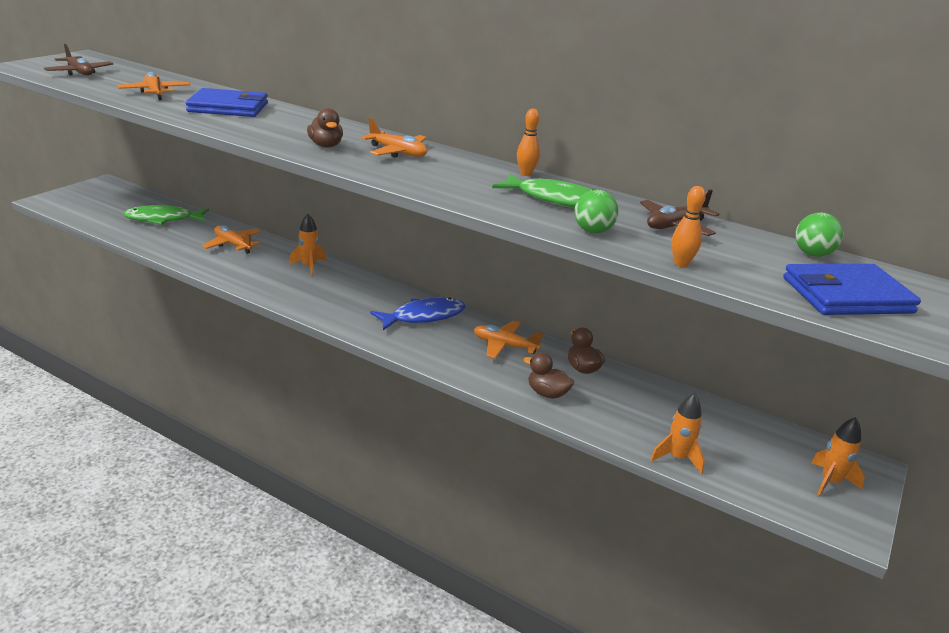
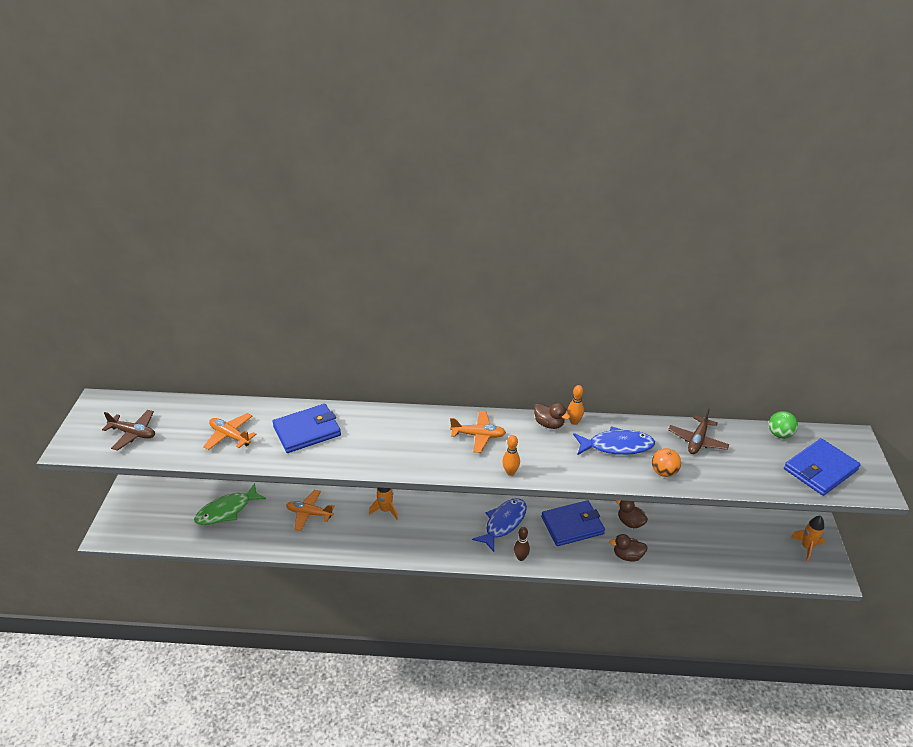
camera: 25 degrees left, 10 degrees up
(326, 146) = (427, 451): brown duck -> brown duck (549, 424)
(411, 348) = (521, 557): none -> brown bowling pin
(504, 346) = (572, 525): orange plane -> blue wallet
(556, 200) = (616, 446): green fish -> blue fish
(593, 231) = (664, 472): green ball -> orange ball
(677, 458) = (728, 571): orange rocket -> none
(681, 264) = (730, 482): orange bowling pin -> orange bowling pin (510, 472)

